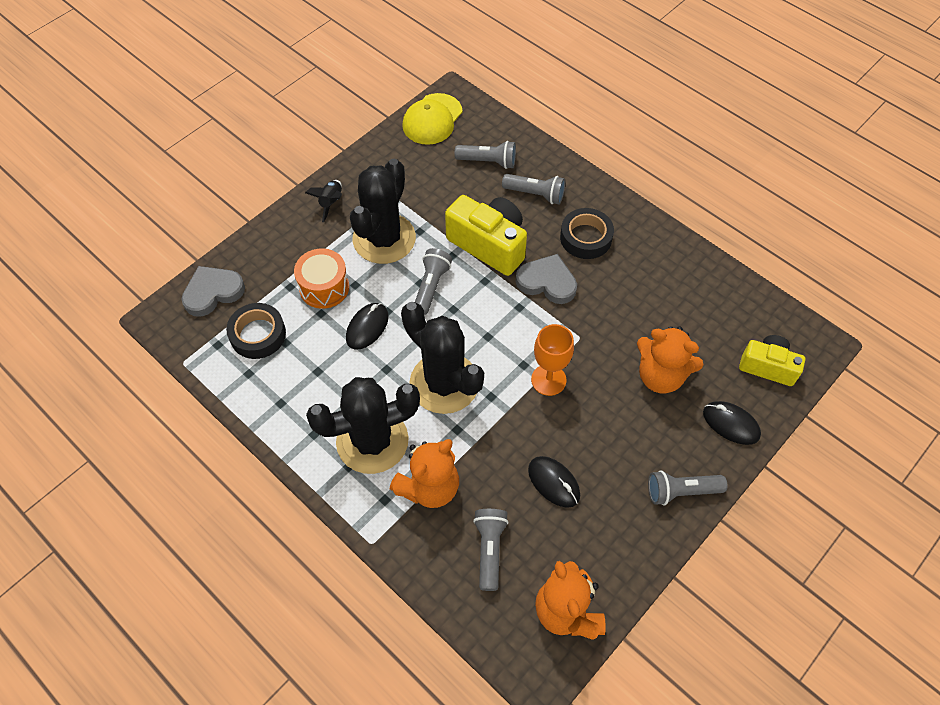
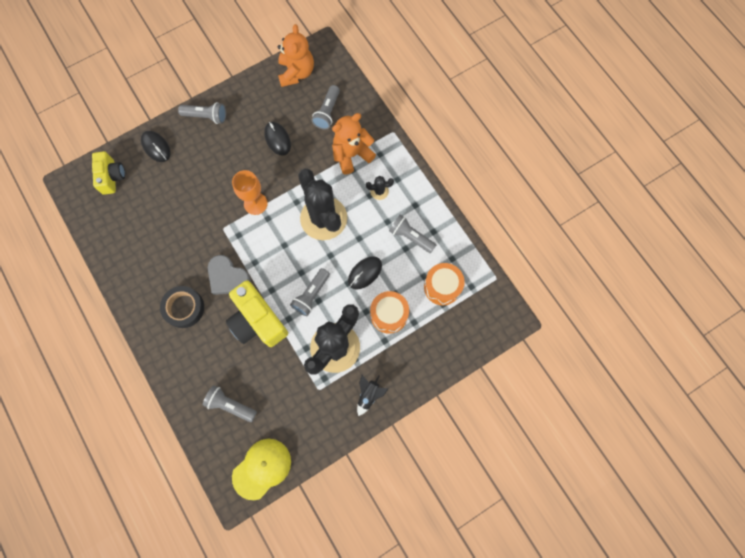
camera: 165 degrees left, 15 degrees up
(213, 292) = (471, 331): grey heart -> none
(258, 334) = (442, 287): black tape -> orange drum
(372, 441) = (379, 191): black cactus -> black cactus, size x0.40
(535, 194) = (205, 360): grey flashlight -> grey flashlight (411, 237)
(660, 376) = (183, 188): orange teddy bear -> none
(768, 366) = (112, 177): yellow camera -> yellow camera turned 135 degrees counterclockwise

